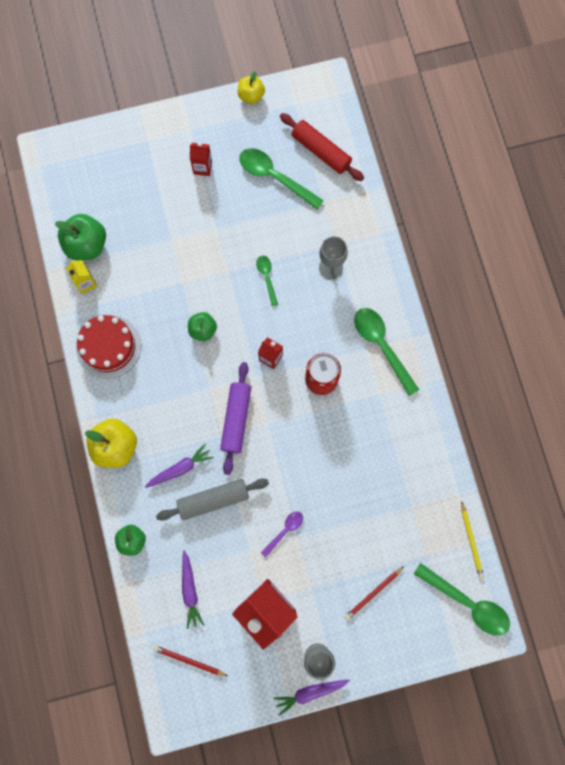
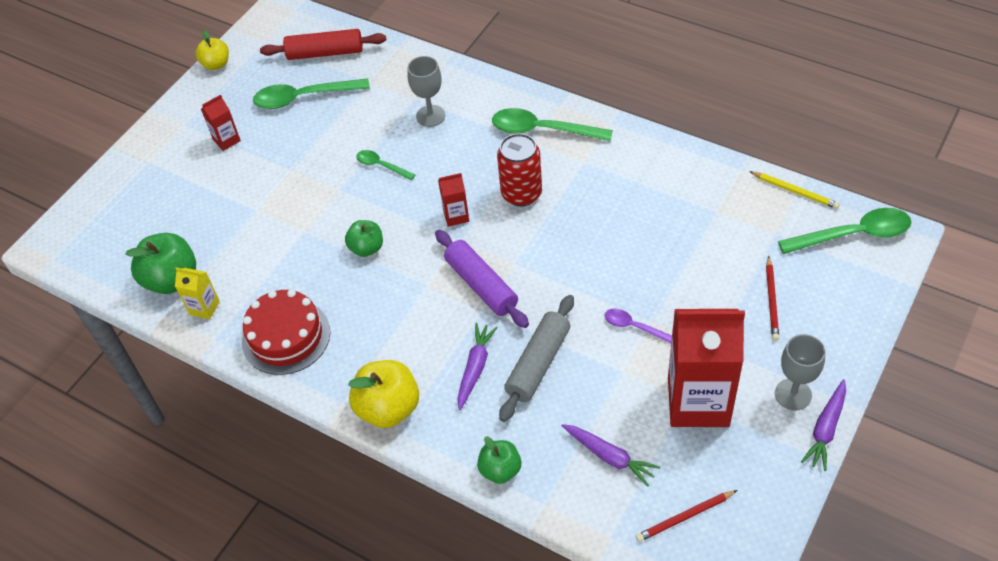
camera: 40 degrees left, 25 degrees down
(285, 531) = (634, 327): purple spoon -> purple spoon turned 60 degrees counterclockwise

